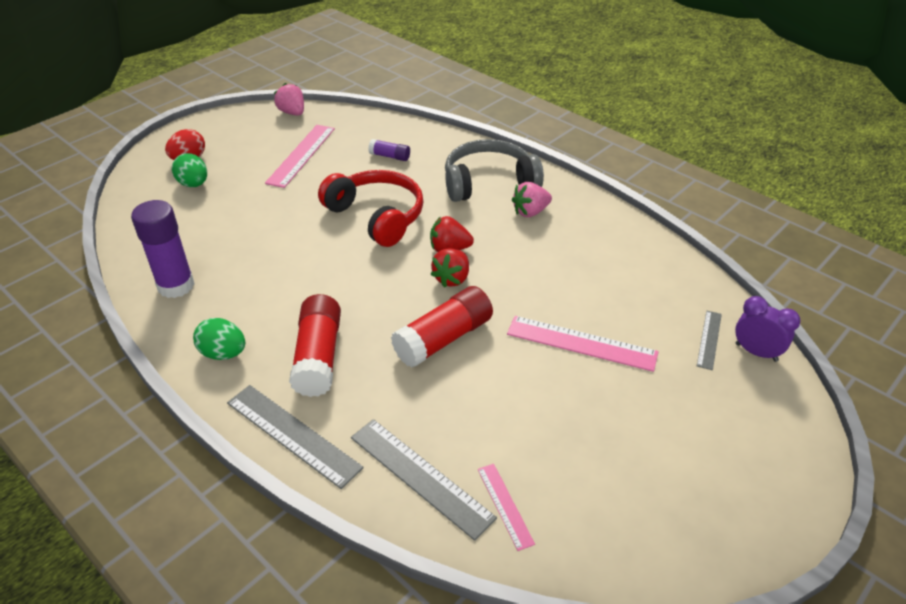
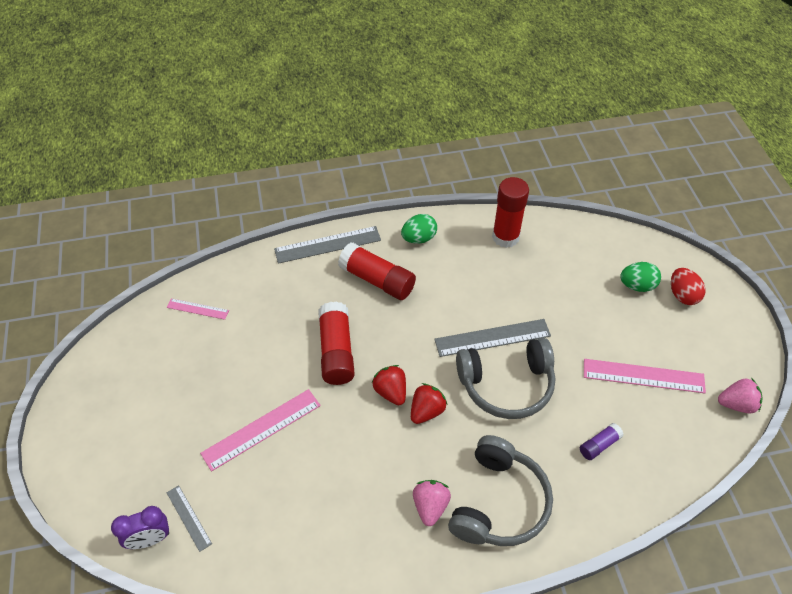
camera: 125 degrees right, 10 degrees up
(176, 286) = (505, 237): purple glue stick -> red glue stick
(301, 155) = (643, 376): pink ruler -> pink ruler turned 45 degrees counterclockwise
(377, 216) = (507, 385): red headphones -> grey headphones
(420, 476) = (249, 284): grey ruler -> grey ruler (492, 338)

